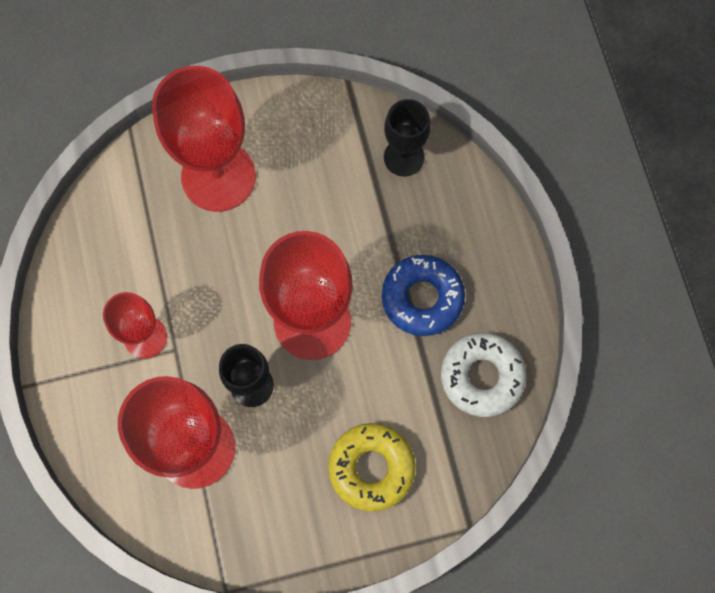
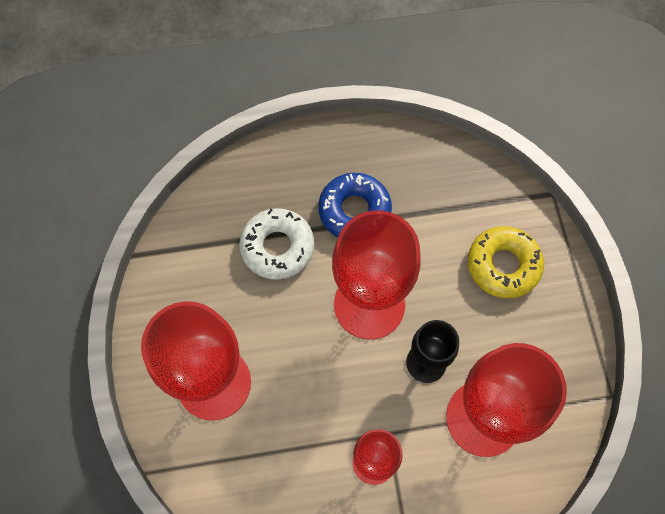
camera: 85 degrees left, 5 degrees down
(404, 157) = (219, 213): black goblet -> none
(482, 376) = (427, 172): white donut -> white donut (277, 247)

